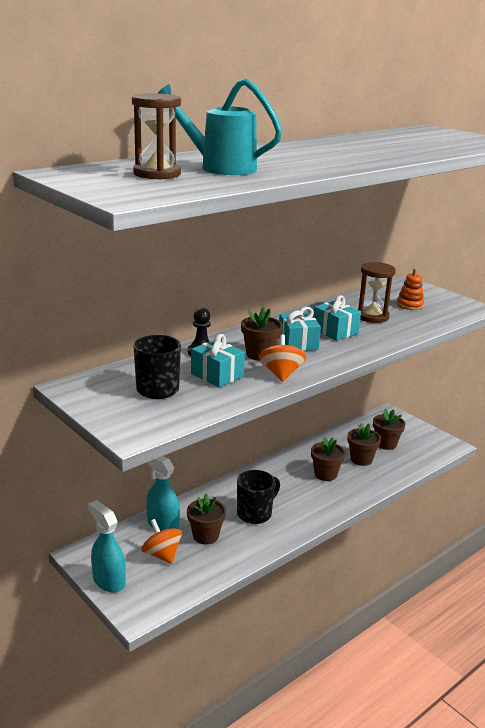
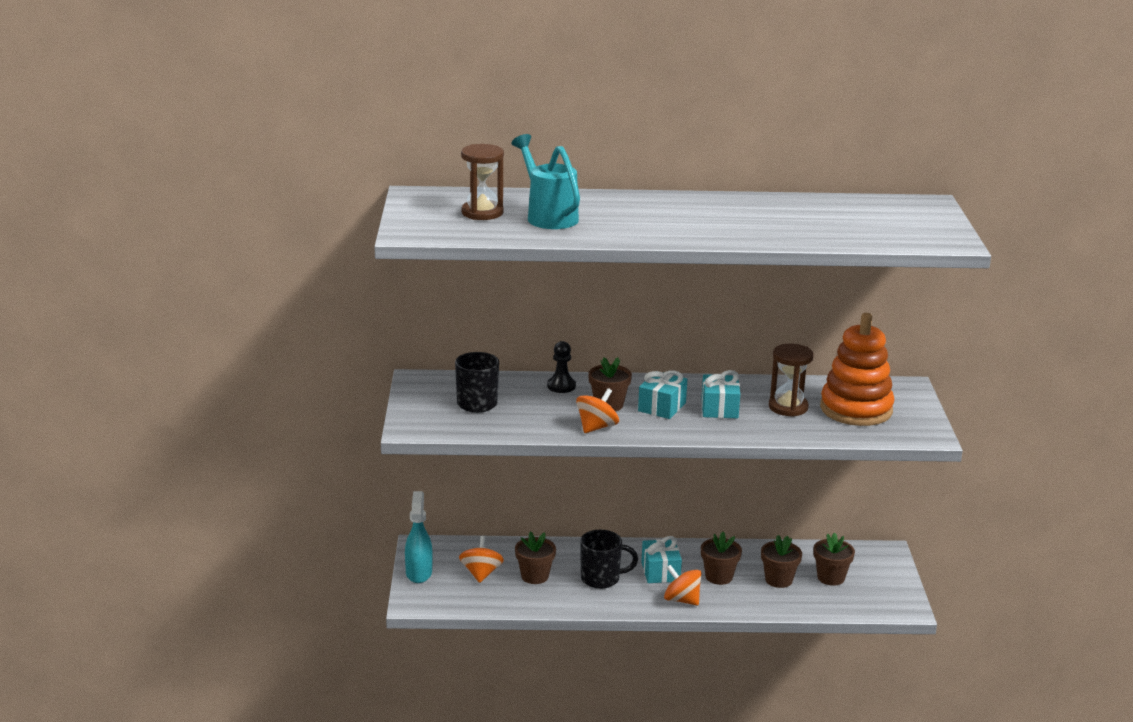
camera: 40 degrees right, 0 degrees up
(162, 524) = (510, 552): turquoise spray bottle -> none
(217, 375) = (542, 409): turquoise gift -> turquoise gift (660, 572)
(327, 503) = (681, 600): none -> orange spinning top
(409, 305) = (856, 409): orange stacking toy -> orange stacking toy, size x2.20

